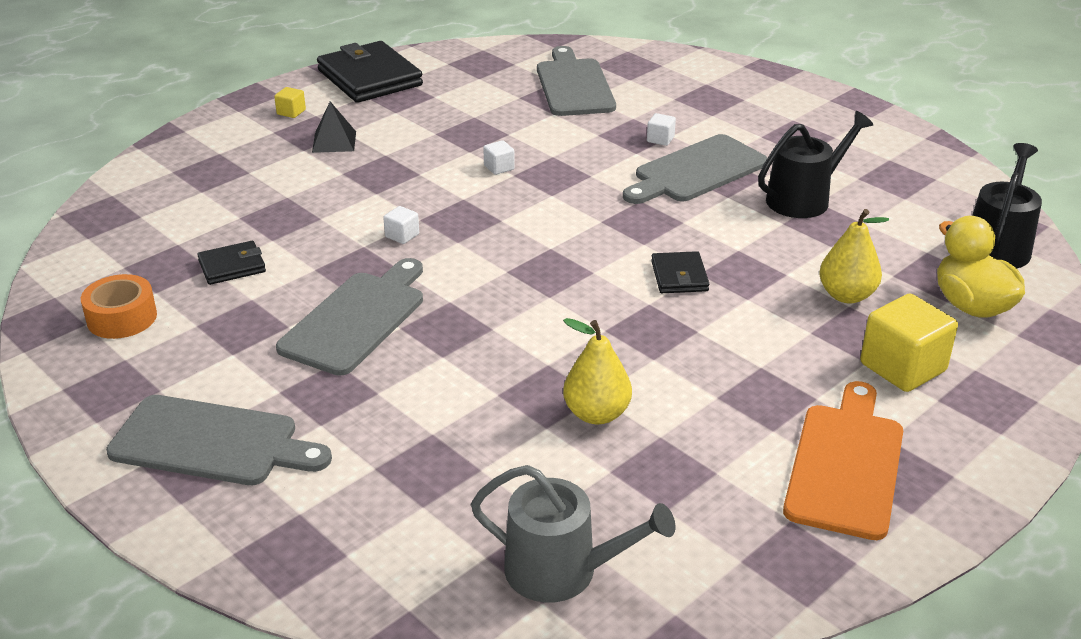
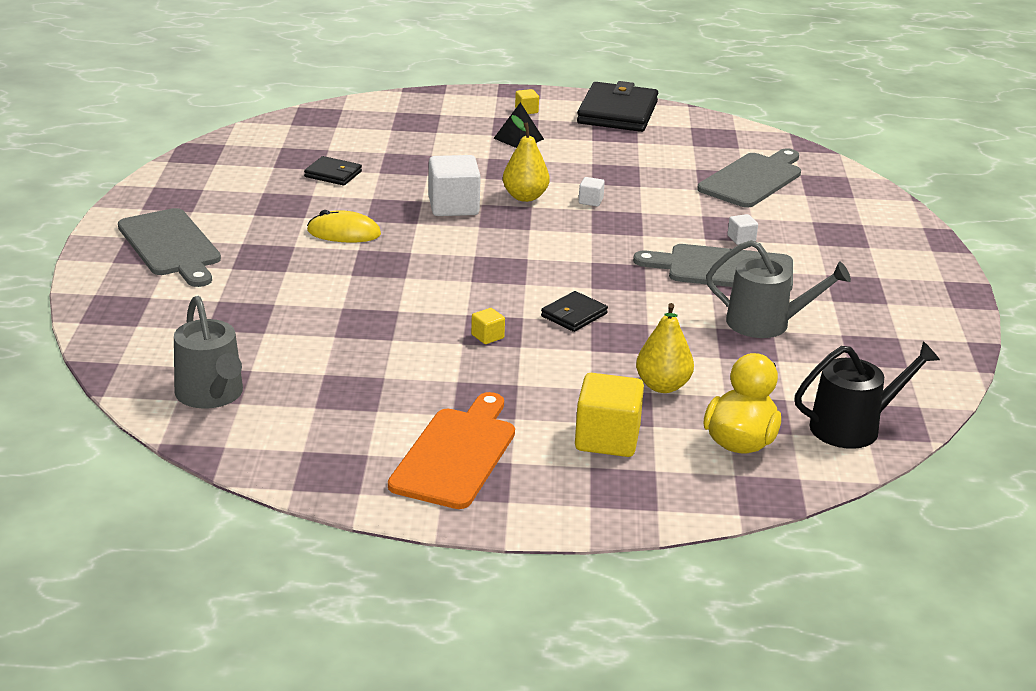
camera: 45 degrees right, 5 degrees down
(122, 318) = (236, 170): orange tape -> none
(356, 319) = (344, 233): grey cutting board -> yellow mouse
(402, 235) = (453, 206): white cube -> white cube, size x2.15
(596, 414) = (373, 347): yellow pear -> yellow pear (525, 197)
(659, 339) = (487, 336): none -> yellow cube
(804, 199) = (766, 323): black watering can -> grey watering can
(845, 465) = (456, 454): orange cutting board -> orange cutting board turned 45 degrees counterclockwise

